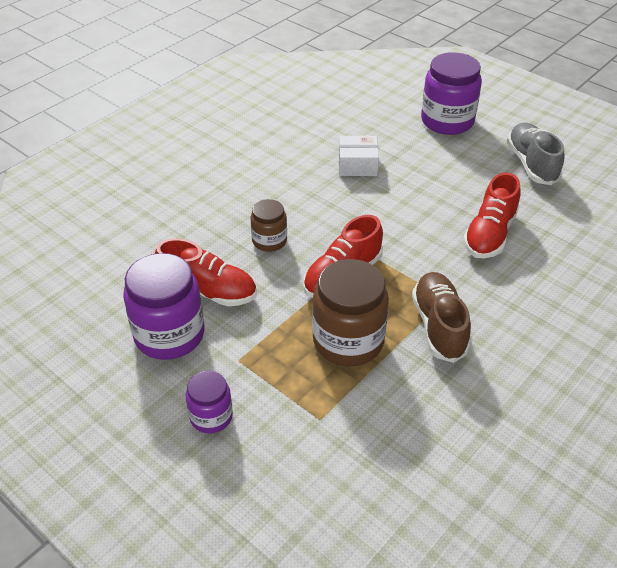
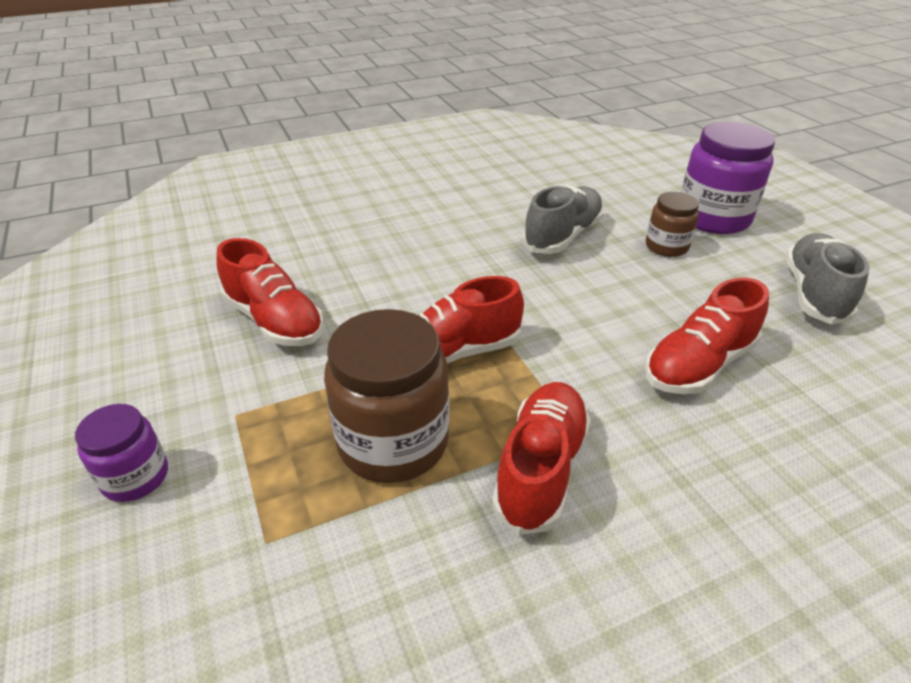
camera: 25 degrees right, 5 degrees down
(169, 335) = (187, 355): purple jar -> none
(269, 241) = (392, 287): brown jar -> brown jar (666, 246)
(357, 165) = (563, 236): white box -> grey shoe
(439, 326) = (541, 468): brown shoe -> red shoe

